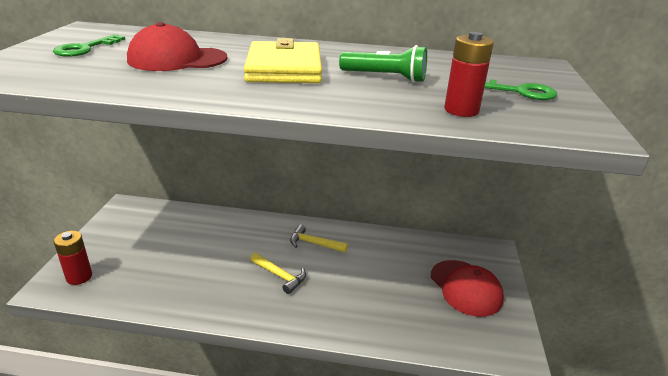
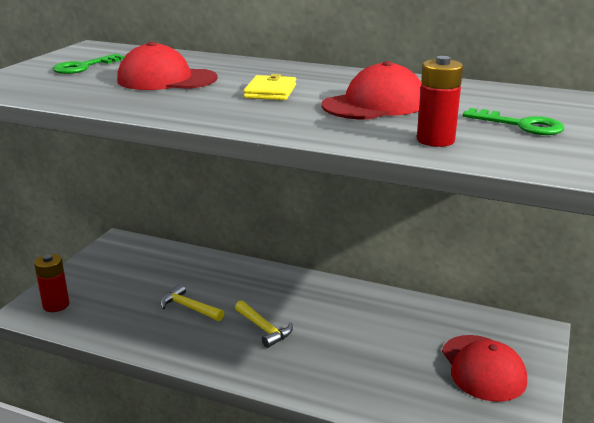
camera: 15 degrees right, 5 degrees down
(284, 68) = (270, 91): yellow wallet -> yellow wallet, size x0.56
(314, 243) = (313, 300): yellow hammer -> yellow hammer (189, 307)
(385, 77) = (374, 104): green flashlight -> red cap

